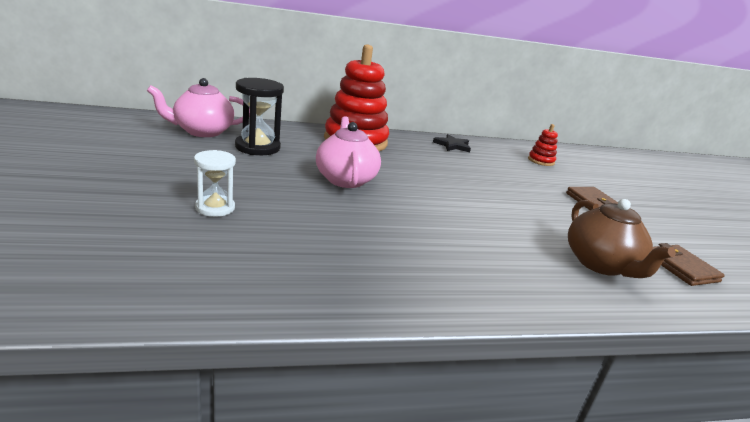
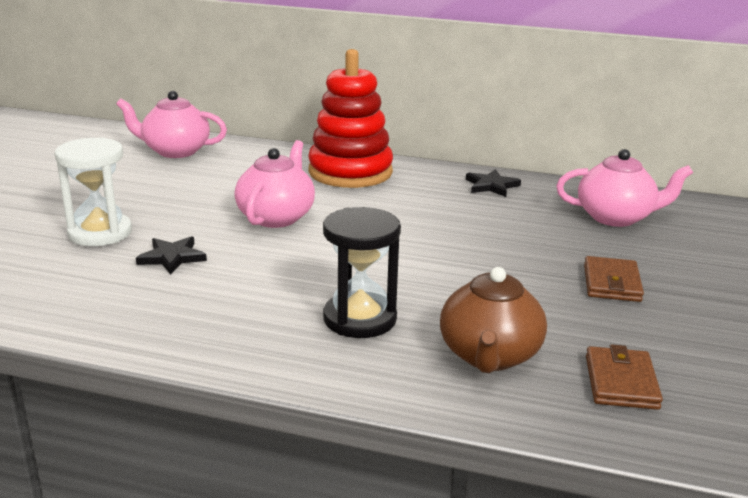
camera: 30 degrees right, 0 degrees up
(215, 208) = (100, 233): white hourglass -> white hourglass, size x1.55
(257, 147) = (216, 173): black hourglass -> black hourglass (360, 319)
(304, 222) = (172, 257): none -> black star
(541, 161) = (616, 217): red stacking toy -> pink teapot

